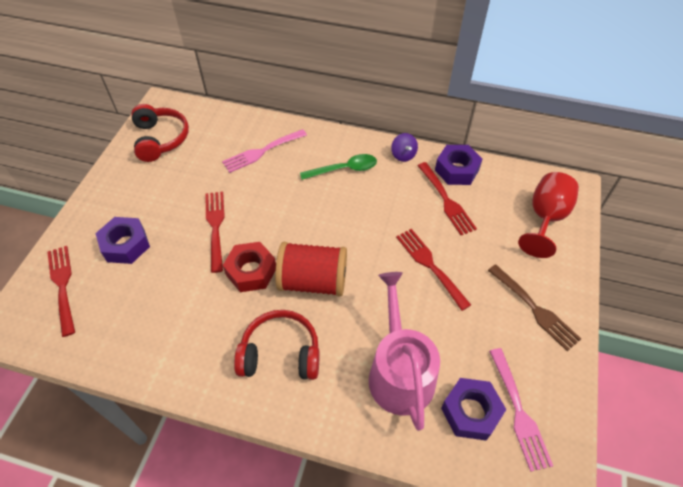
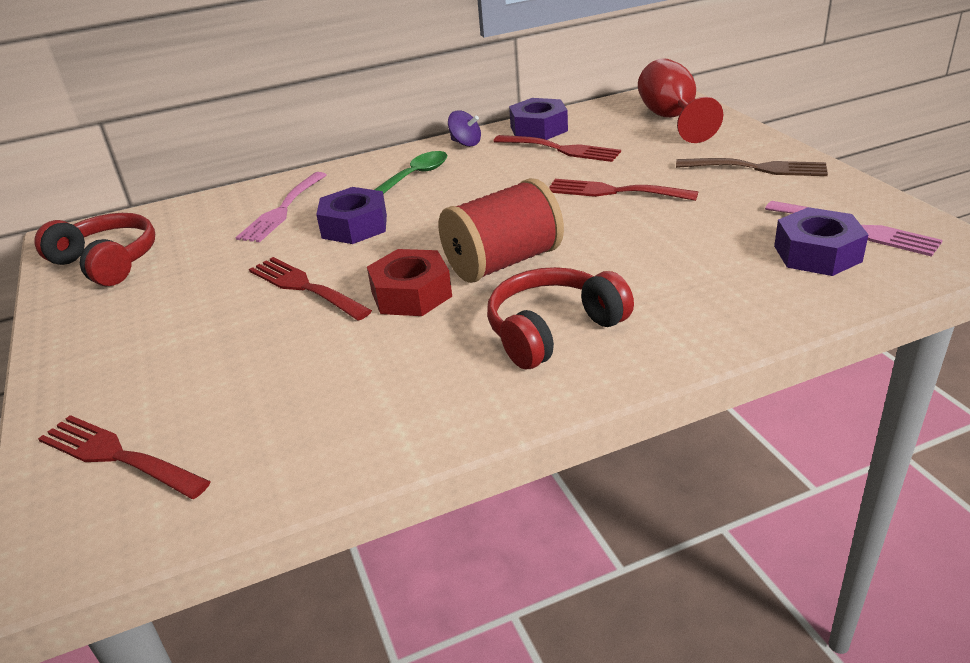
camera: 35 degrees left, 20 degrees down
(126, 245) = (180, 366): purple nut -> purple nut (354, 226)
(399, 372) = (705, 269): pink watering can -> none

